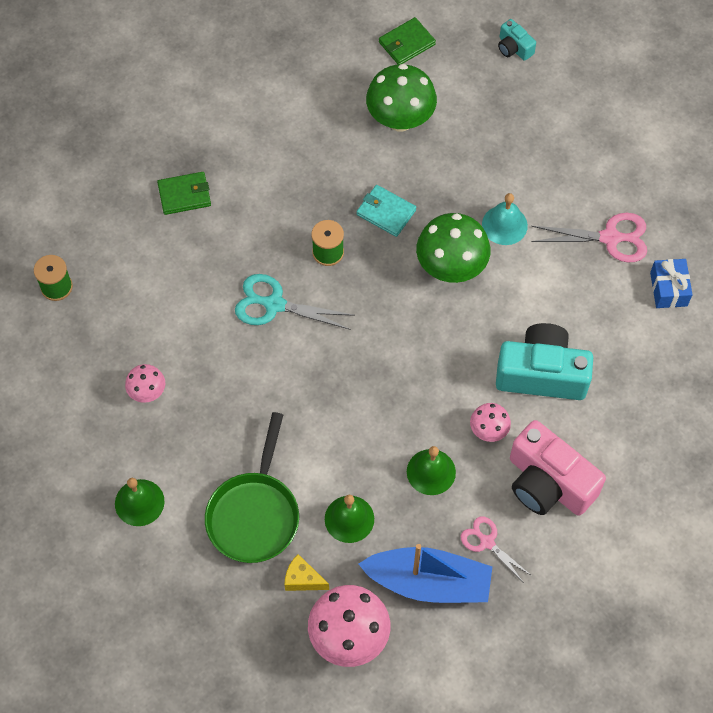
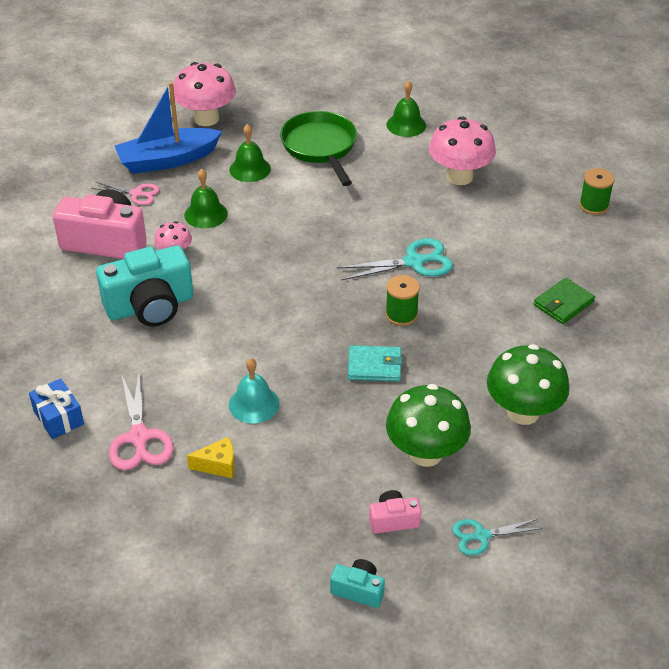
camera: 150 degrees right, 20 degrees down
(147, 392) = (459, 177): pink mushroom -> pink mushroom, size x1.90
(303, 579) = (259, 131): yellow cheese -> yellow cheese (218, 465)
(407, 43) = (481, 536): green wallet -> turquoise scissors
(451, 267) = (282, 349): green mushroom -> green mushroom (523, 412)
(459, 82) = (393, 520): none -> pink camera
(610, 238) = (139, 438): pink scissors -> pink scissors turned 75 degrees counterclockwise

